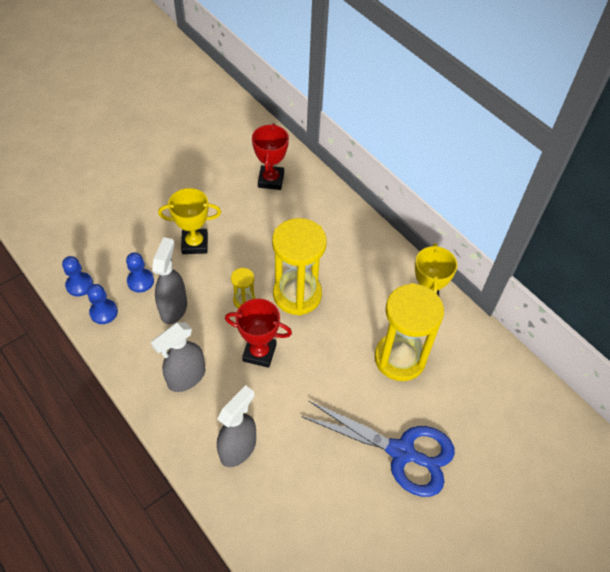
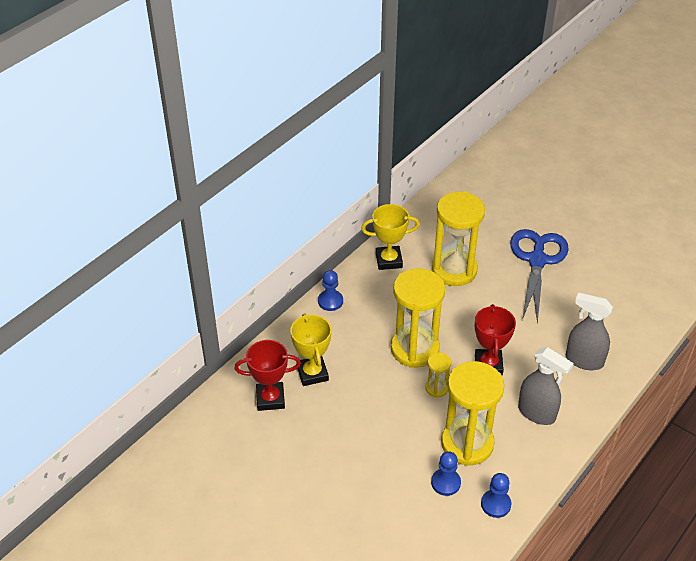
camera: 100 degrees left, 10 degrees down
(79, 285) = (471, 539): blue pawn -> blue pawn (330, 301)
(174, 308) = (467, 444): grey spray bottle -> yellow hourglass
(195, 244) = (380, 447): yellow trophy -> yellow trophy (312, 373)

